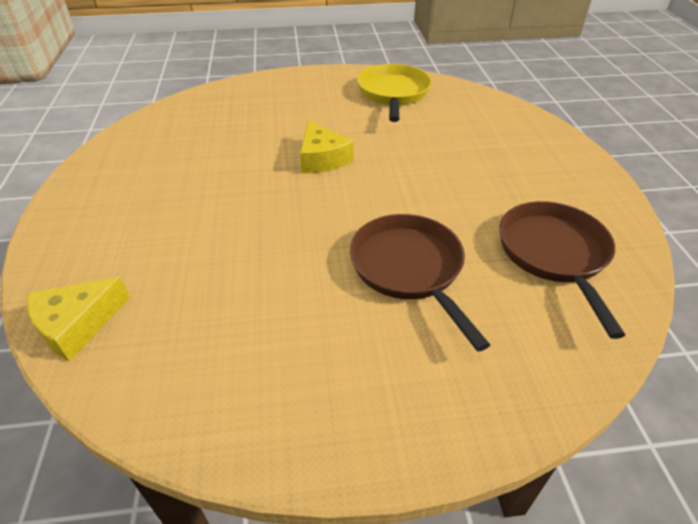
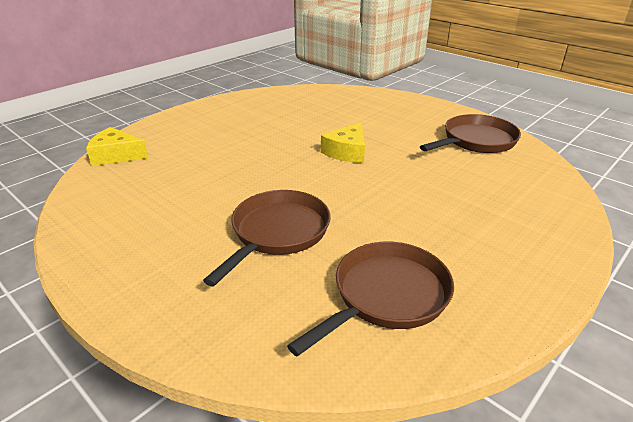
camera: 50 degrees right, 10 degrees down
(393, 94) = (476, 141): yellow pan -> brown pan

